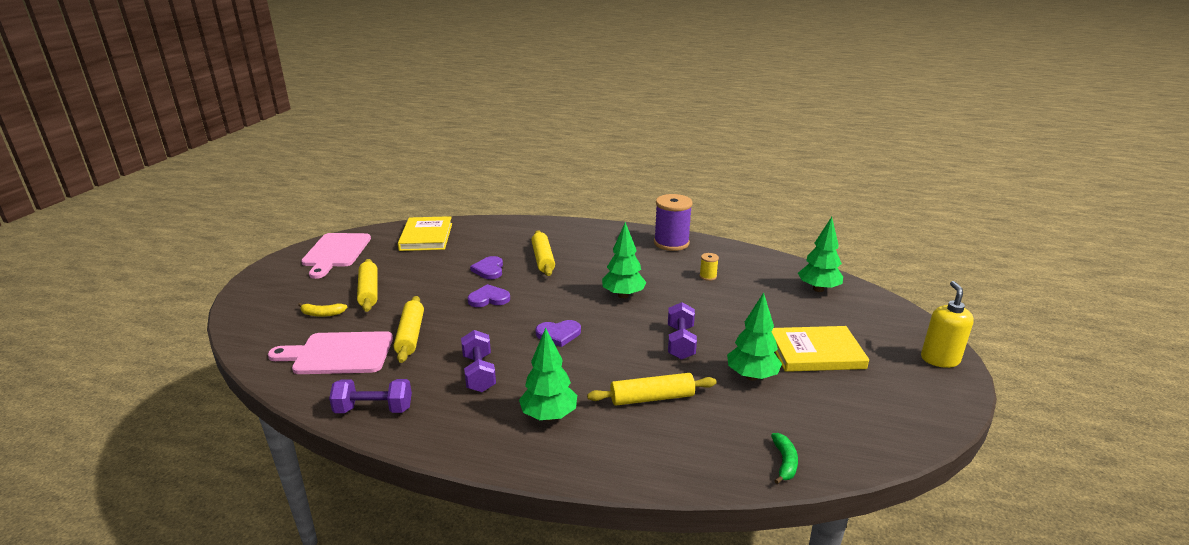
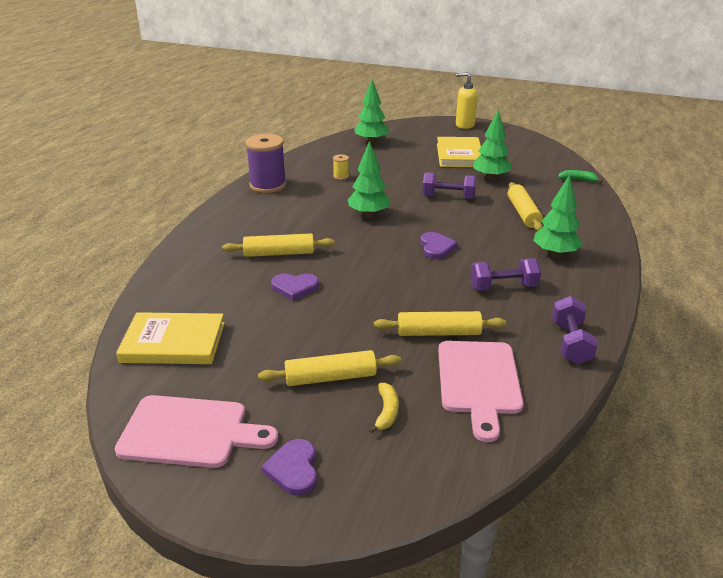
camera: 85 degrees left, 5 degrees up
(489, 298) = (364, 286): purple heart -> purple heart (293, 469)

